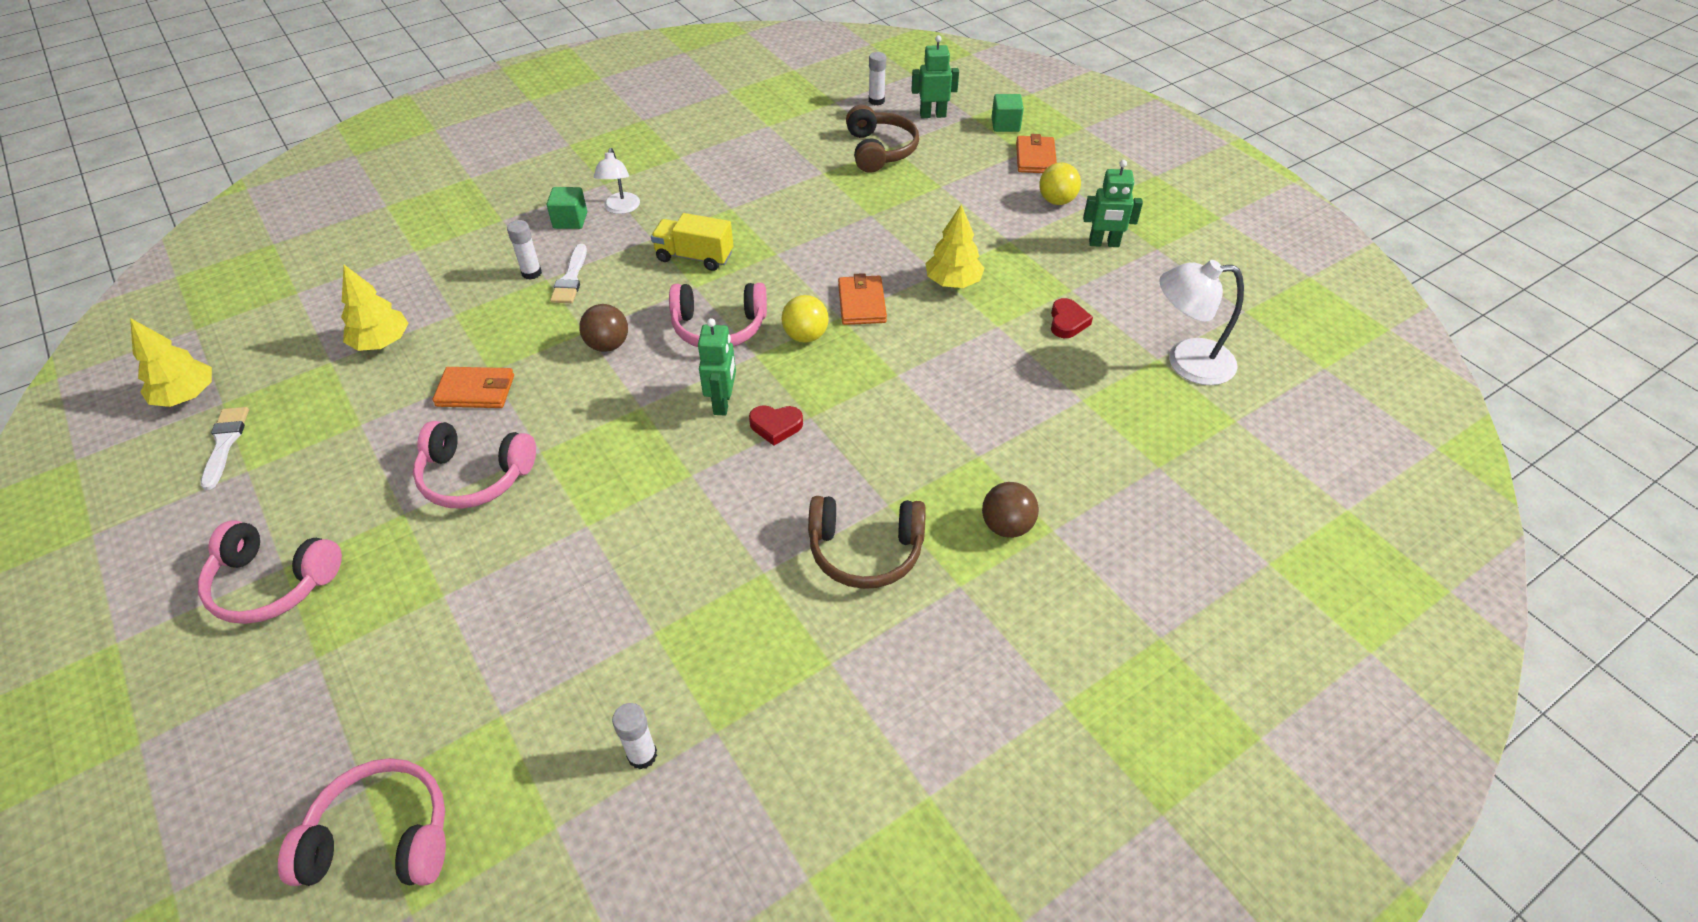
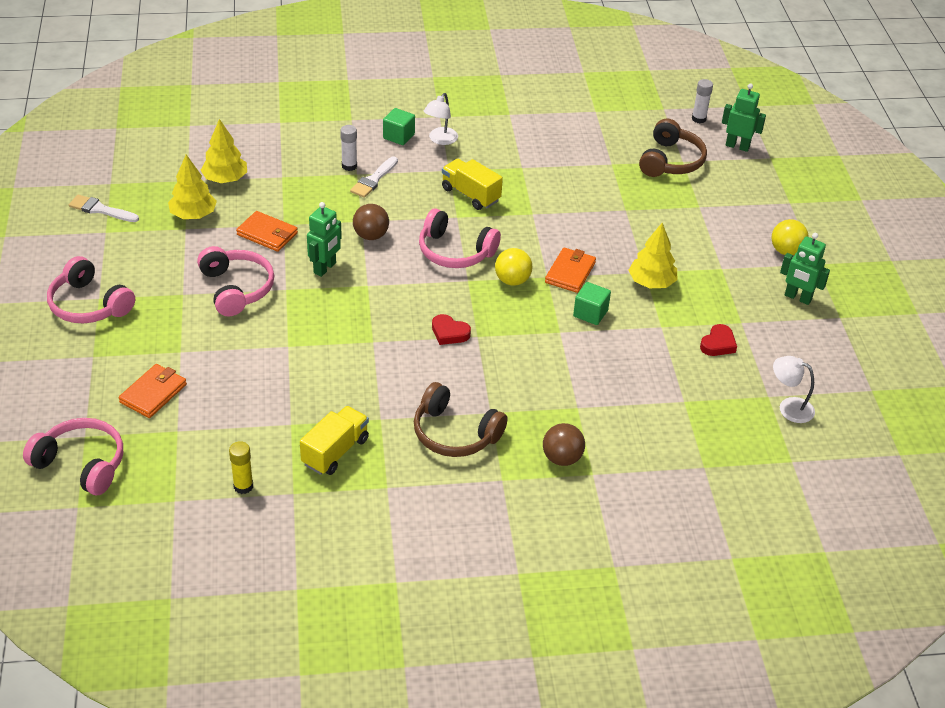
camera: 25 degrees right, 5 degrees down
(187, 396) = (92, 171): yellow tree -> yellow tree (193, 215)
(225, 443) = (100, 210): white brush -> white brush turned 90 degrees counterclockwise
(475, 476) = (237, 288): pink headphones -> pink headphones turned 150 degrees counterclockwise
(642, 755) = (243, 486): white glue stick -> yellow glue stick
(723, 403) = (424, 304): green robot -> green robot (325, 268)
(735, 644) = (335, 451): none -> yellow truck
(1005, 125) = (793, 175): green cube -> green cube (590, 313)
(1035, 158) = (797, 210): orange wallet -> orange wallet (153, 393)
(1186, 362) = (789, 407): white lamp -> white lamp, size x0.62

